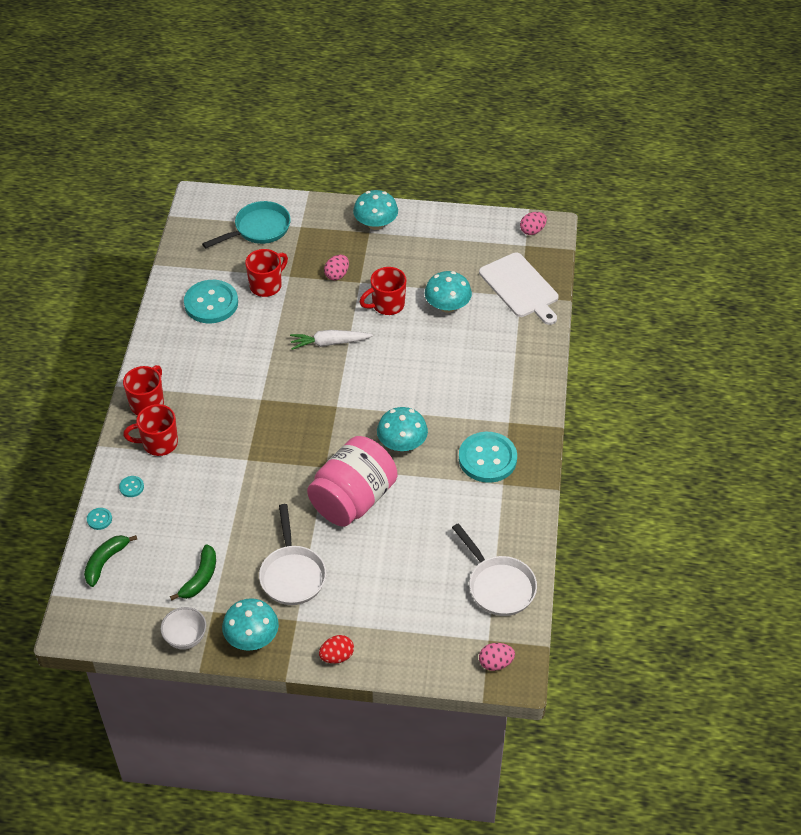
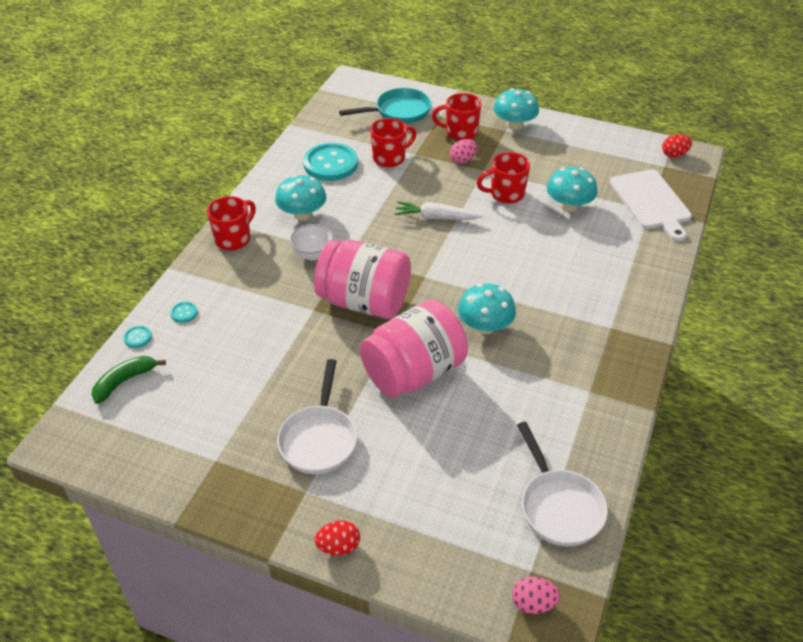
camera: 15 degrees right, 5 degrees down
(159, 443) = (229, 277): red mug -> red mug (460, 132)
(186, 638) = (173, 483): white bowl -> white bowl (313, 254)
(200, 578) = (216, 420): green banana -> none
(252, 637) = (248, 500): turquoise mushroom -> turquoise mushroom (302, 214)
(290, 442) = (364, 301): none -> pink jar
(487, 459) = (578, 360): turquoise button -> none
(532, 231) = (674, 155): pink egg -> red egg

